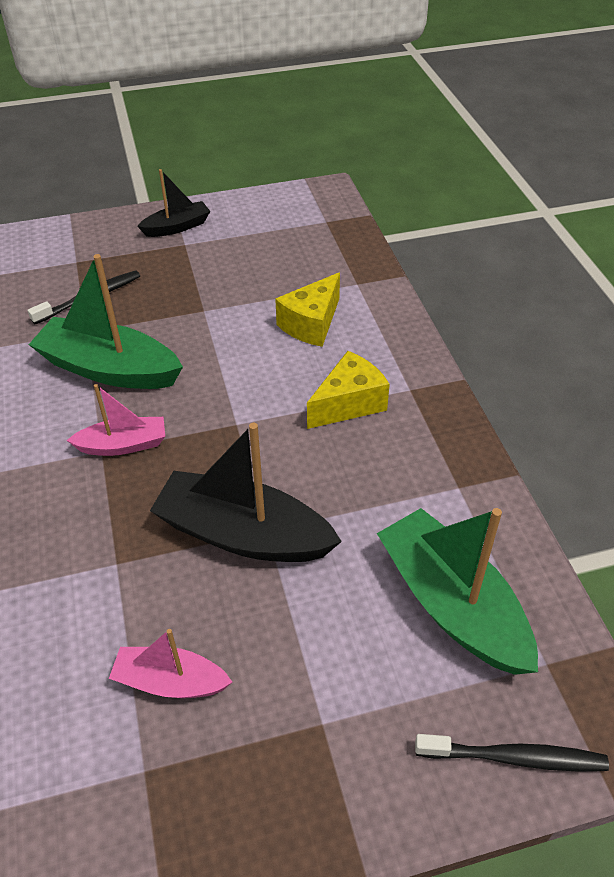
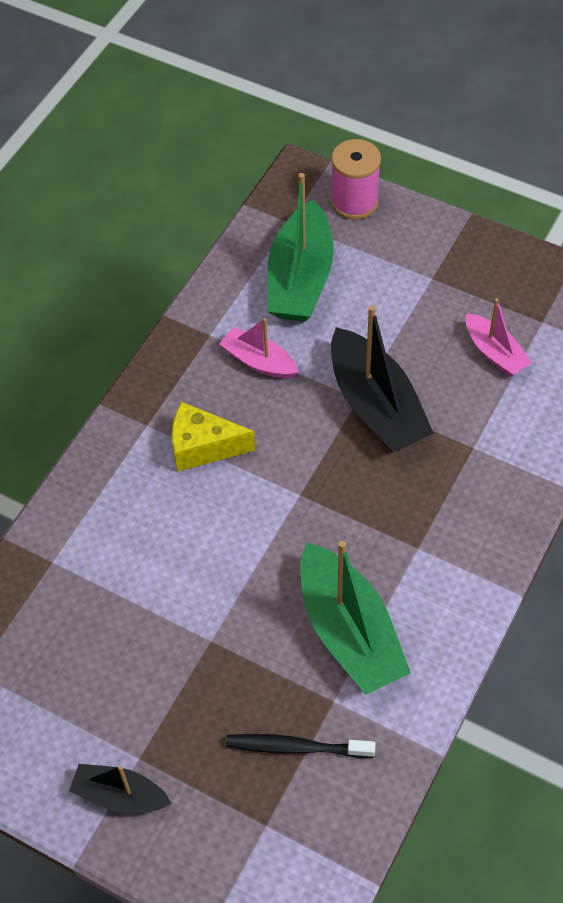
camera: 135 degrees left, 10 degrees up
(123, 445) = (398, 540): pink boat -> pink boat (259, 361)
(311, 324) = (142, 546): yellow cheese -> none
(514, 757) = (354, 202): black toothbrush -> pink spool

